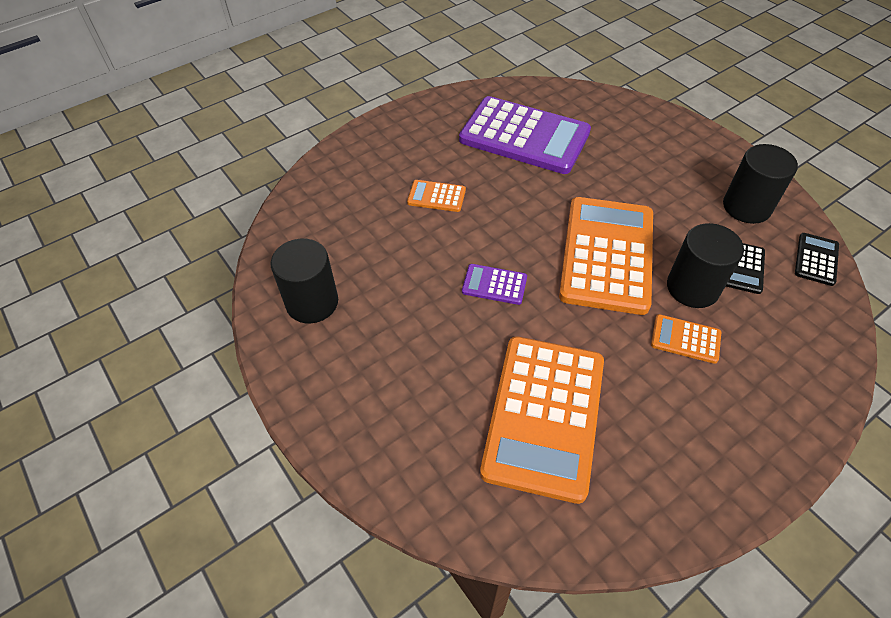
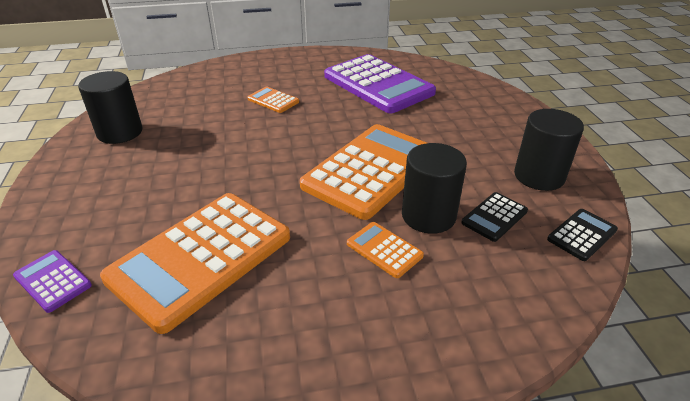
camera: 25 degrees right, 15 degrees down
(494, 285) = (258, 161): purple calculator -> purple calculator (52, 281)

